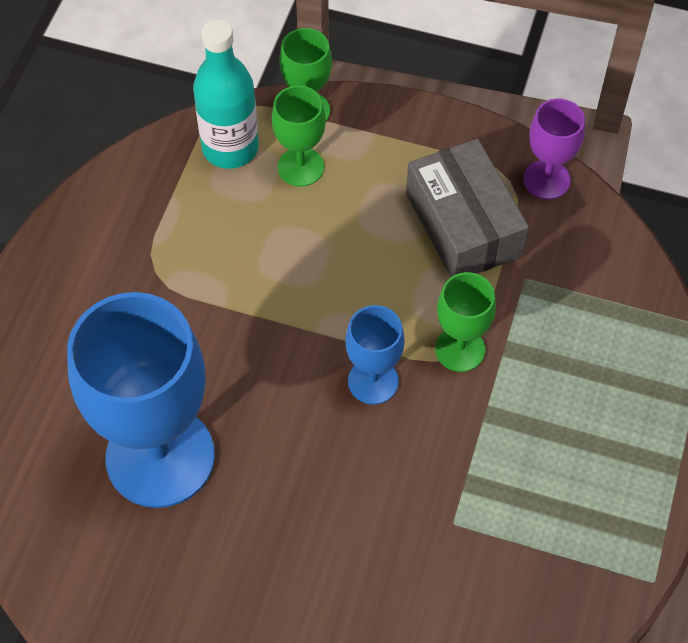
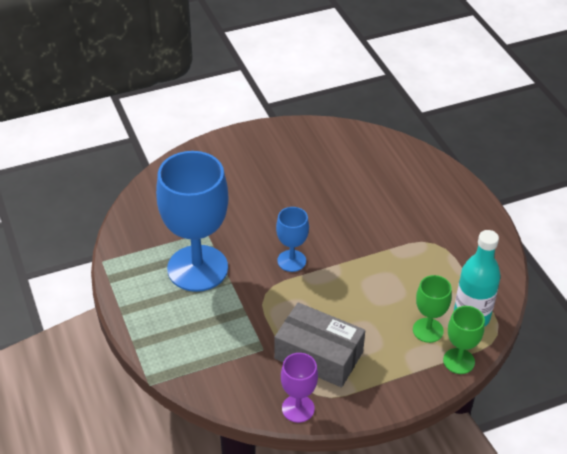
camera: 140 degrees right, 15 degrees down
(160, 457) = (348, 185): blue goblet -> blue goblet (197, 268)
(460, 349) = (265, 297): green goblet -> none

